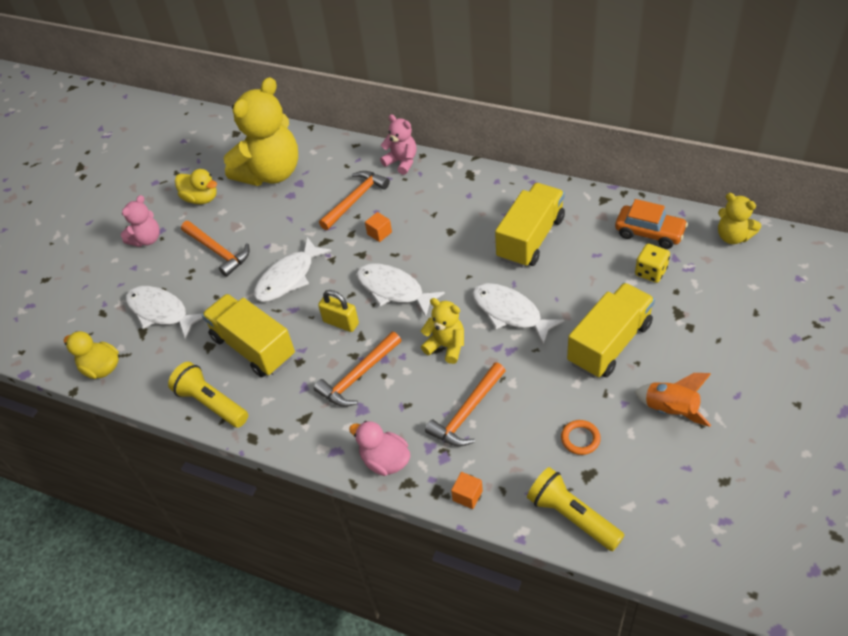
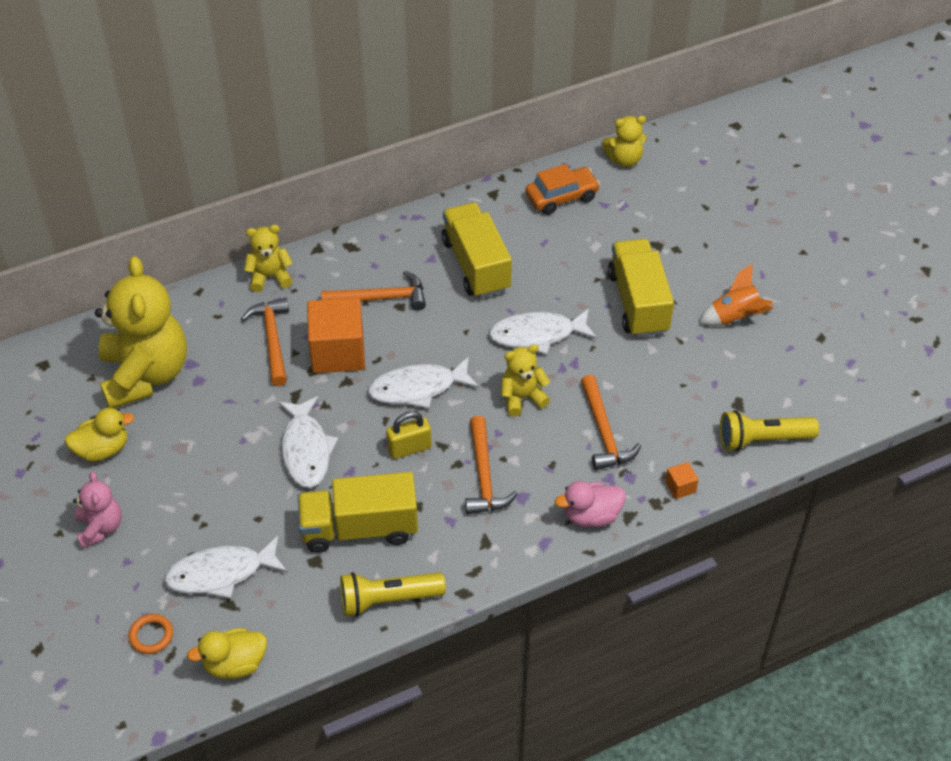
camera: 55 degrees left, 0 degrees up
(218, 252) = (199, 481): orange hammer -> orange hammer (381, 298)
(379, 233) = (338, 352): orange cube -> orange cube, size x2.37
(402, 162) = (270, 277): pink teddy bear -> yellow teddy bear
(580, 439) = (703, 385): orange ring -> orange ring (151, 635)
(650, 272) = (600, 227): yellow dice -> none

